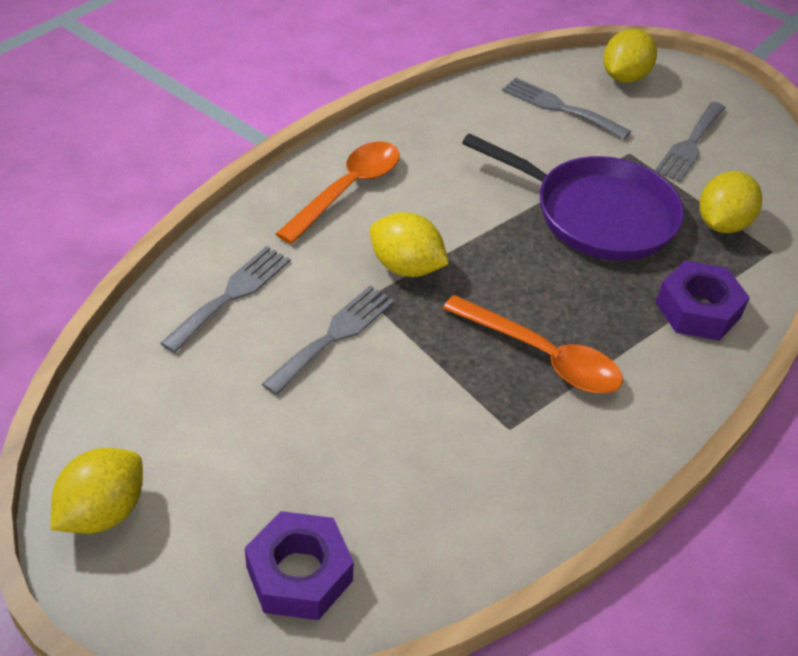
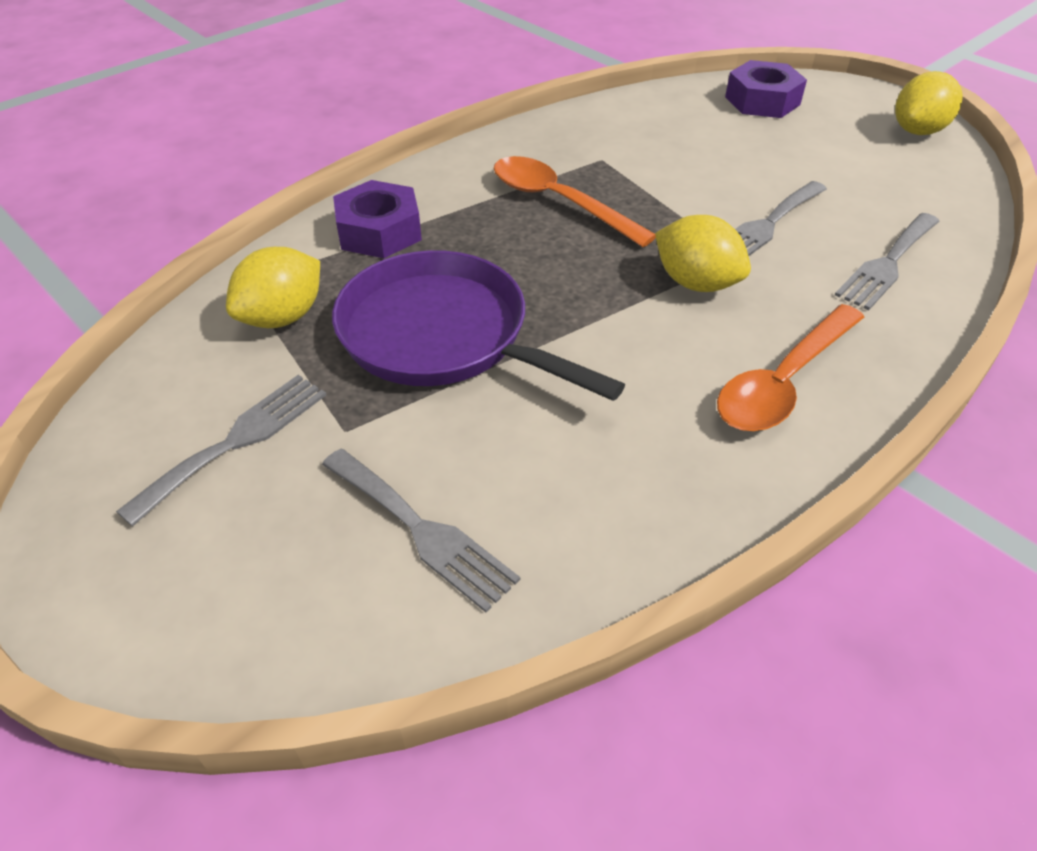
camera: 170 degrees left, 0 degrees up
(624, 77) = (255, 611): yellow lemon -> none

